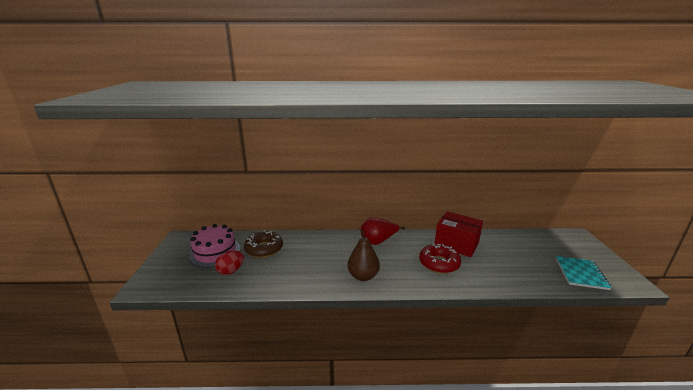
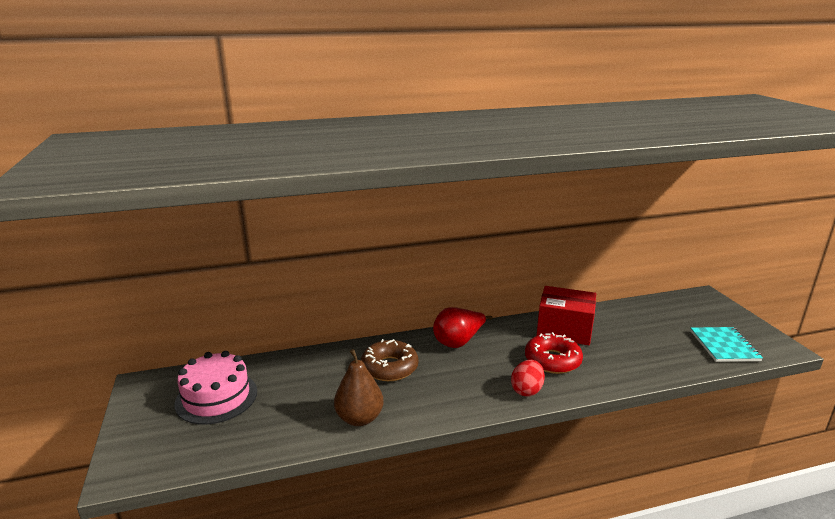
camera: 15 degrees left, 0 degrees up
(231, 271) = (259, 422): red egg -> red egg (527, 390)
(264, 249) = (294, 379): brown donut -> brown donut (389, 367)
(363, 276) = (459, 395): brown pear -> brown pear (359, 418)

